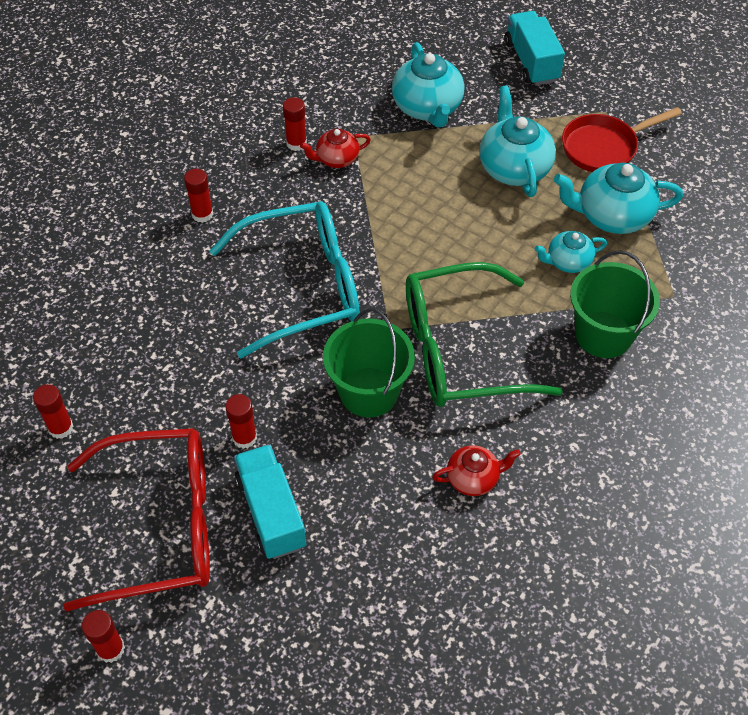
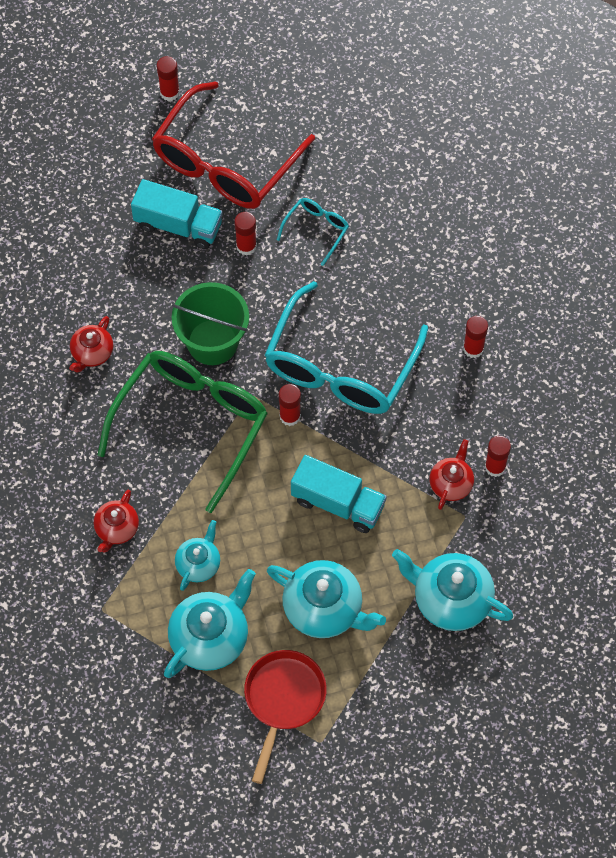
camera: 130 degrees right, 10 degrees up
(61, 428) = (351, 151): red glue stick -> red glue stick (290, 416)
(178, 395) = (316, 230): none -> turquoise glasses
(531, 61) = (434, 736): turquoise truck -> turquoise truck (338, 503)
(603, 334) = (116, 529): green bucket -> red teapot

